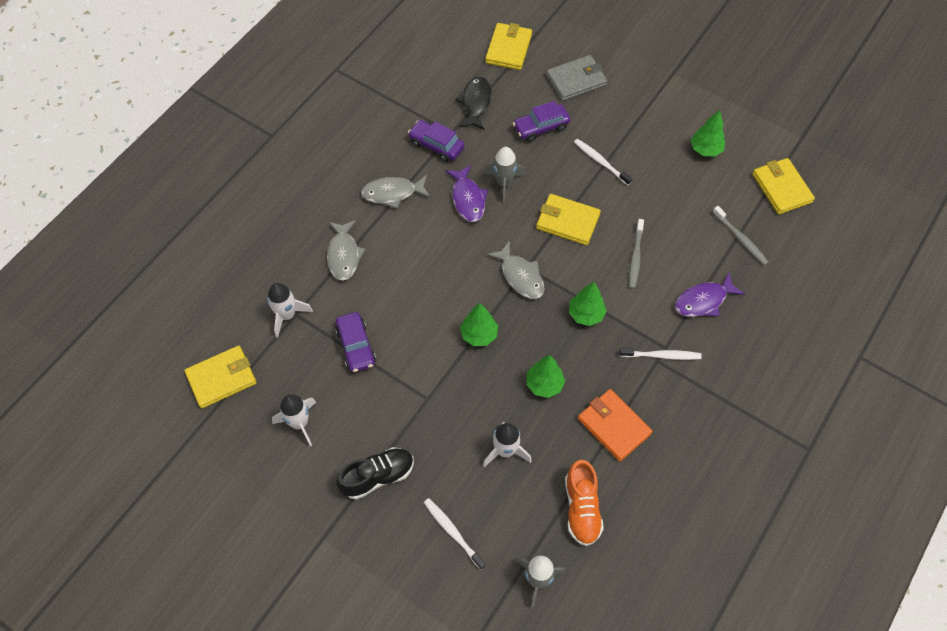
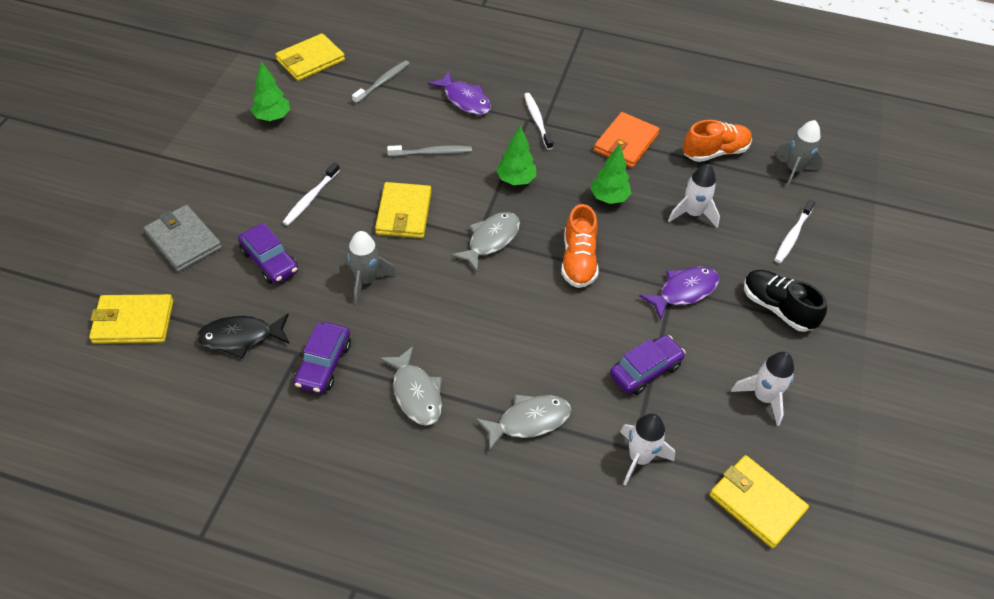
camera: 110 degrees left, 10 degrees down
(468, 199) = (400, 311): purple fish -> purple fish (684, 291)
(479, 335) = (578, 261): green tree -> orange shoe

